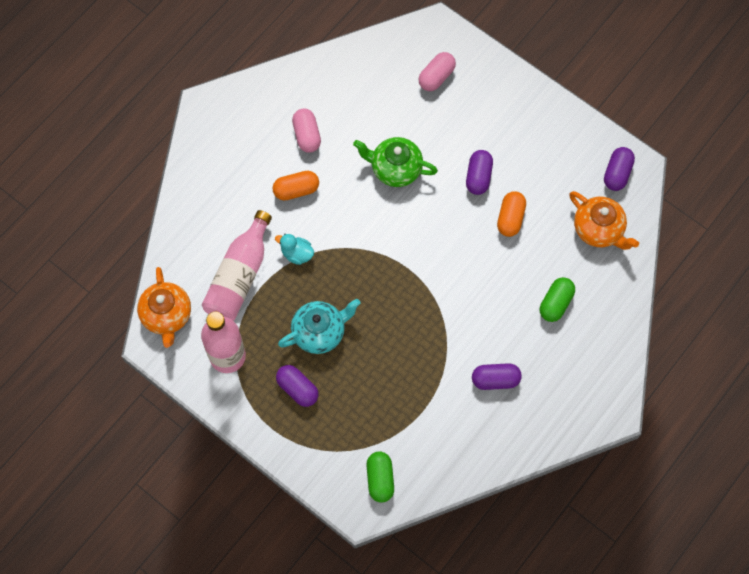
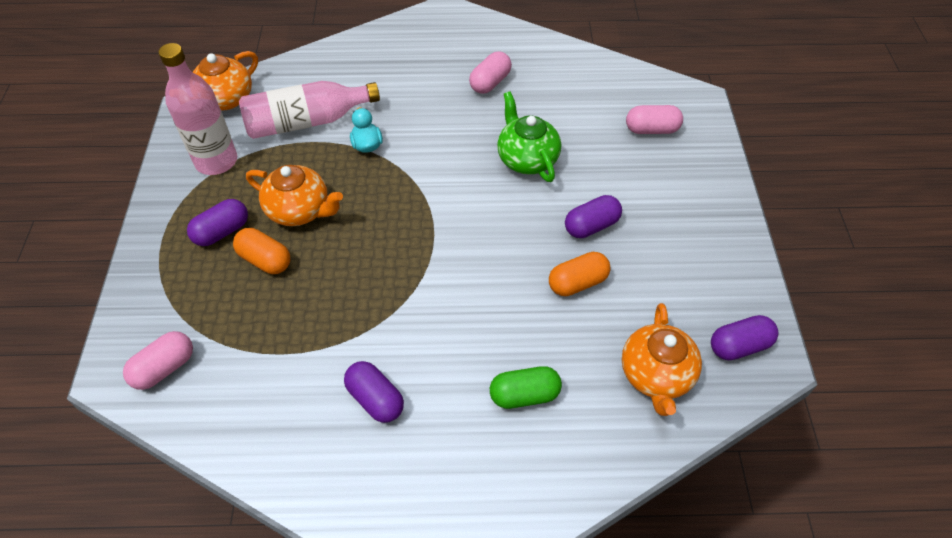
camera: 50 degrees right, 15 degrees down
(296, 190) = (430, 107): orange capsule -> orange capsule (265, 260)
(297, 389) = (222, 231): purple capsule -> purple capsule turned 45 degrees clockwise
(320, 332) = (300, 210): turquoise teapot -> orange teapot
(380, 479) = (164, 368): green capsule -> pink capsule

